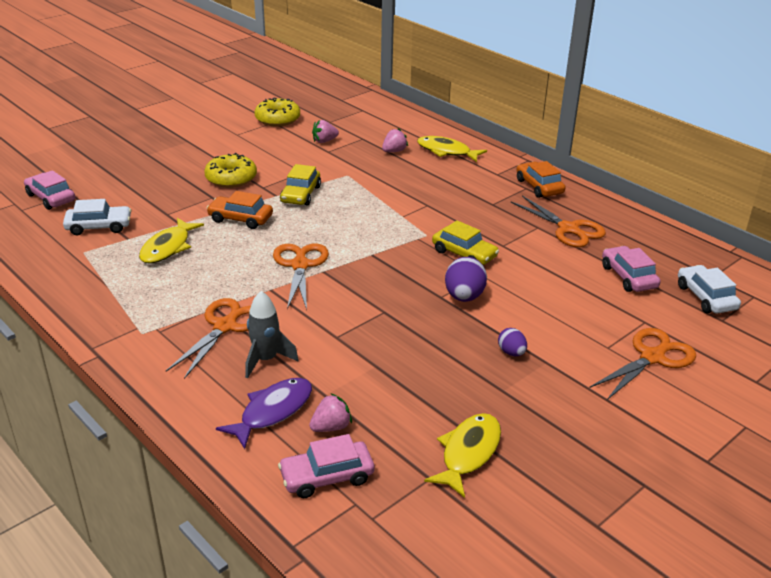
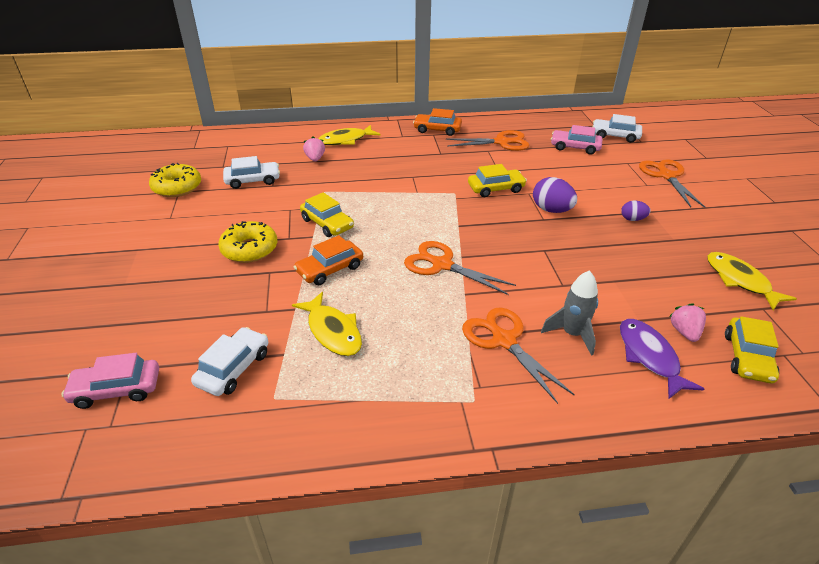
camera: 55 degrees left, 5 degrees up
(324, 141) = (253, 180): pink strawberry -> white car
(327, 477) = (747, 357): pink car -> yellow car

